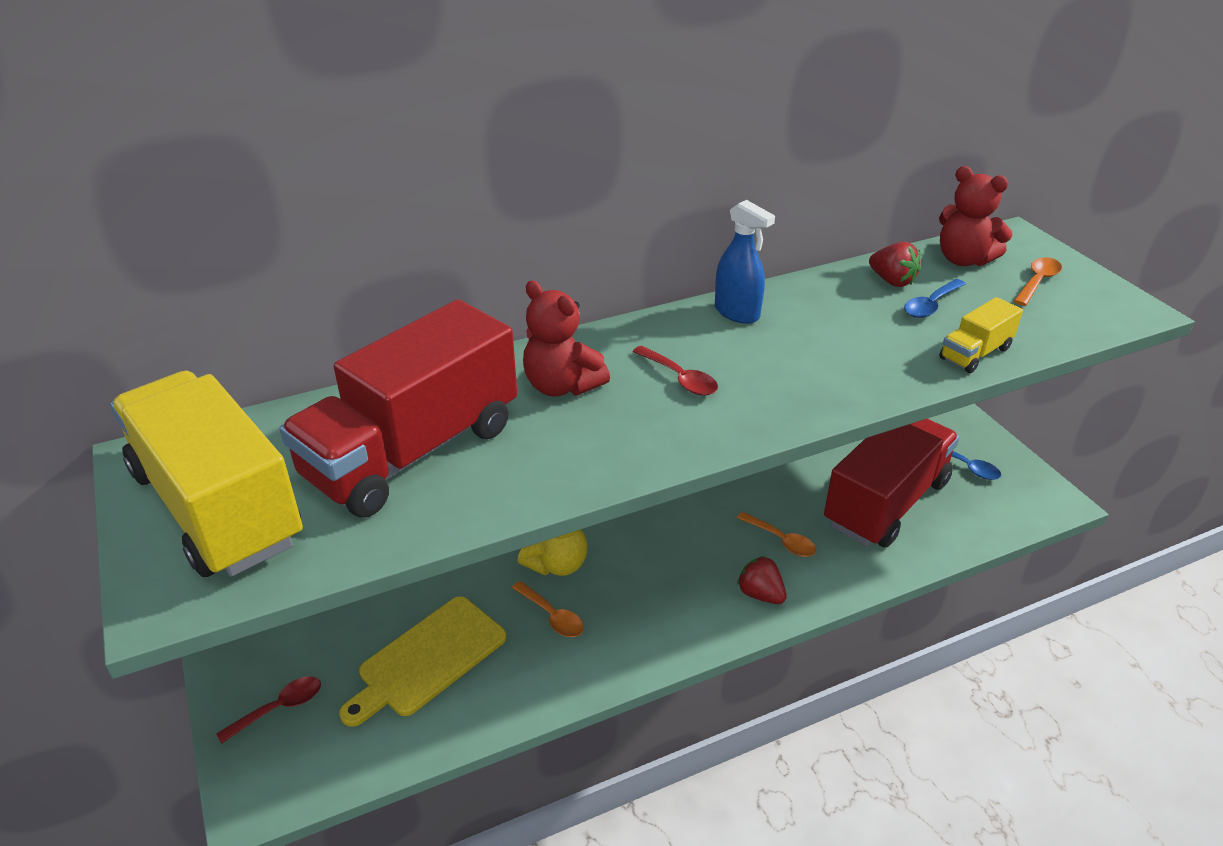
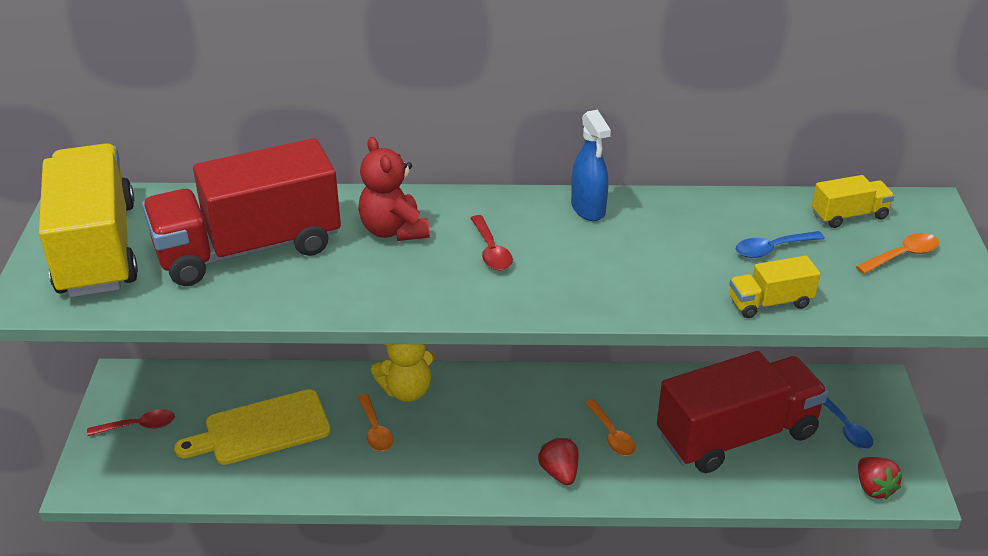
camera: 25 degrees right, 0 degrees up
(892, 281) = (757, 217): red strawberry -> red strawberry (874, 488)
(963, 260) = (849, 215): red teddy bear -> yellow truck

